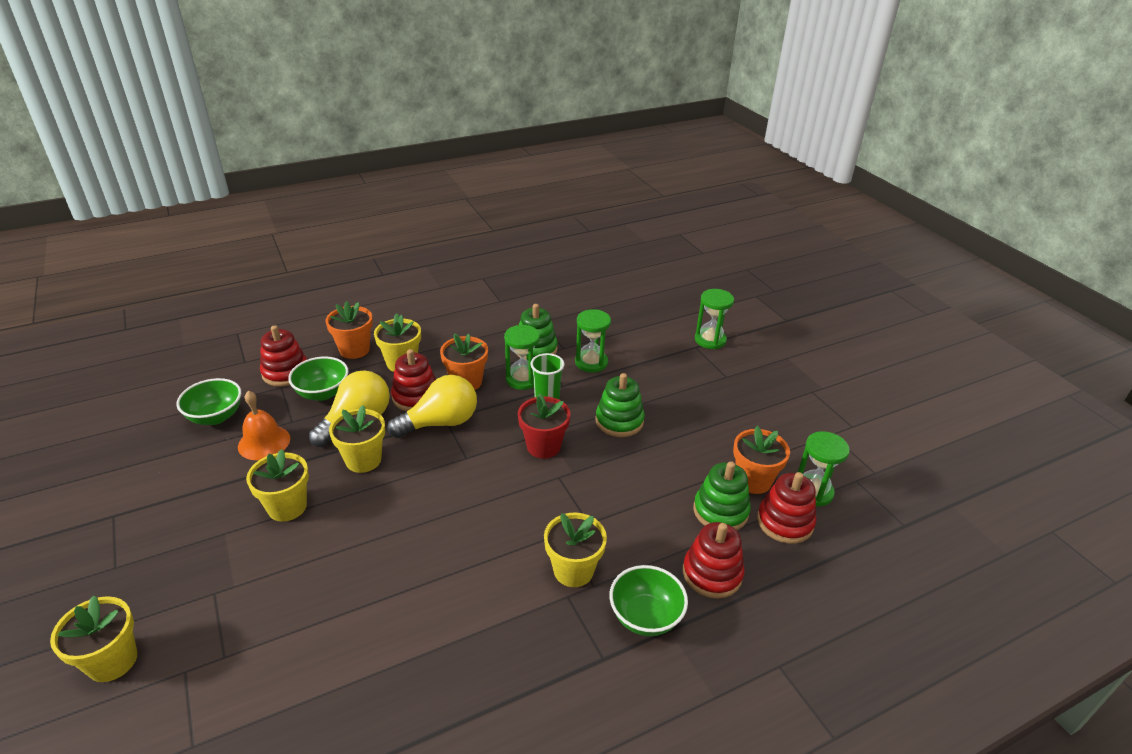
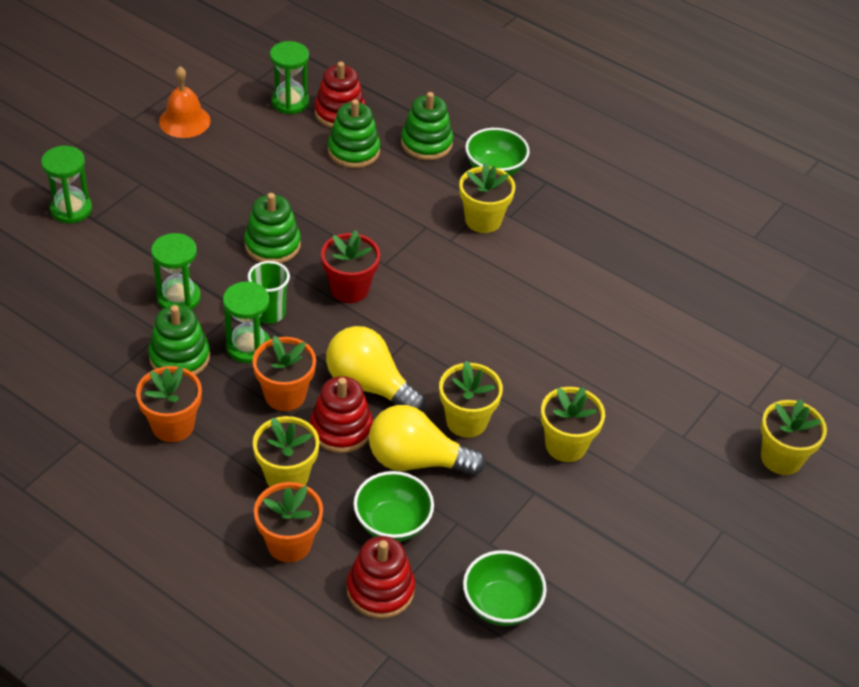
camera: 120 degrees left, 10 degrees up
(264, 442) = (504, 525): orange bell -> orange bell (184, 121)
(712, 573) = (426, 143): red stacking toy -> green stacking toy
(753, 480) = (300, 138): orange flower pot -> orange flower pot (173, 425)

